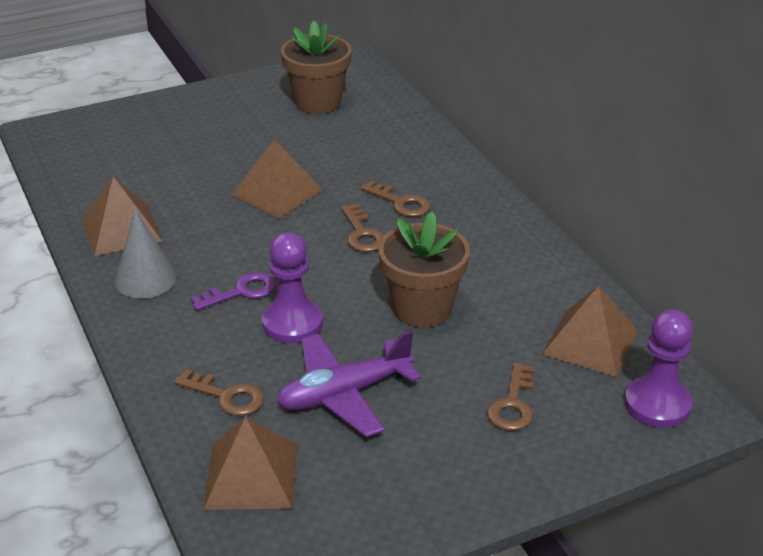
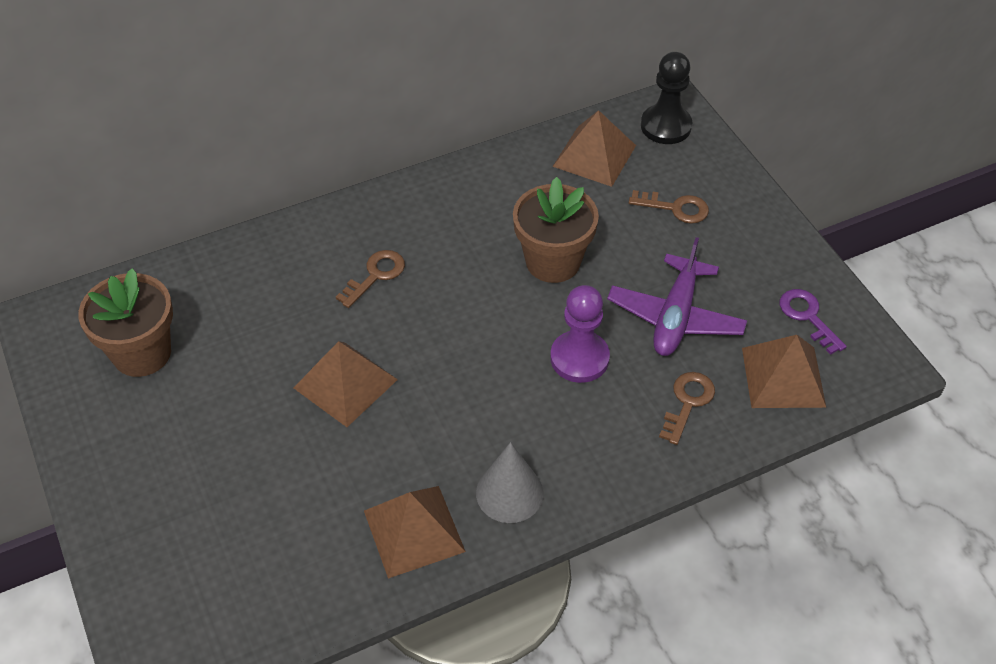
camera: 90 degrees left, 15 degrees up
(241, 292) = (530, 403): purple key -> purple key (807, 317)
(344, 394) = (675, 317): purple plane -> purple plane turned 45 degrees clockwise
(362, 234) = (431, 307): brown key -> none
(657, 404) = (666, 126): purple pawn -> black pawn

